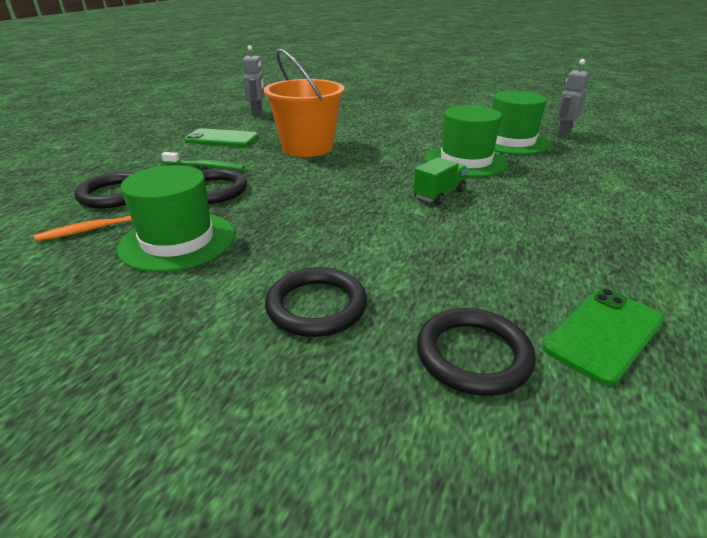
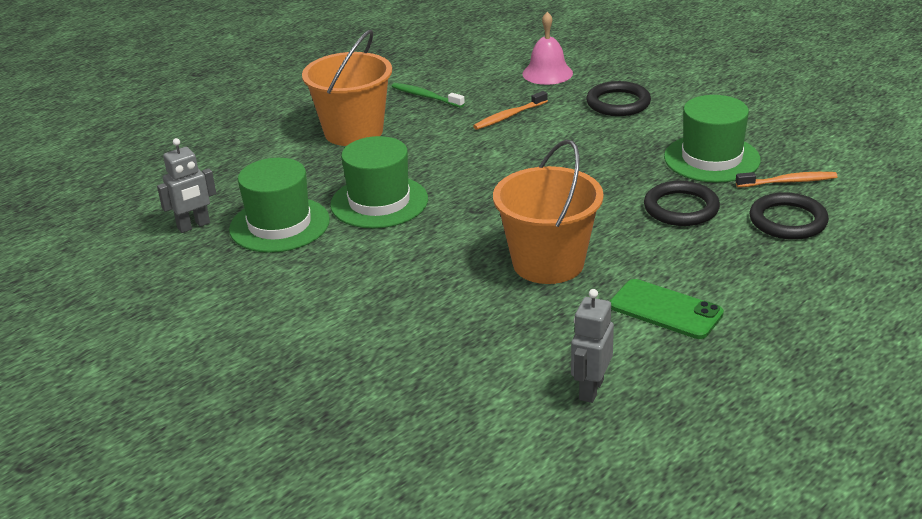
camera: 155 degrees left, 0 degrees up
(205, 166) = (689, 249): green toothbrush -> green toothbrush (425, 96)
(439, 194) = (459, 165): green truck -> none
(448, 255) = (509, 116): none -> orange toothbrush
(473, 355) = (547, 73): black ring -> pink bell
(585, 208) = (353, 132): none -> orange bucket
(604, 334) = (470, 70): green phone -> none

